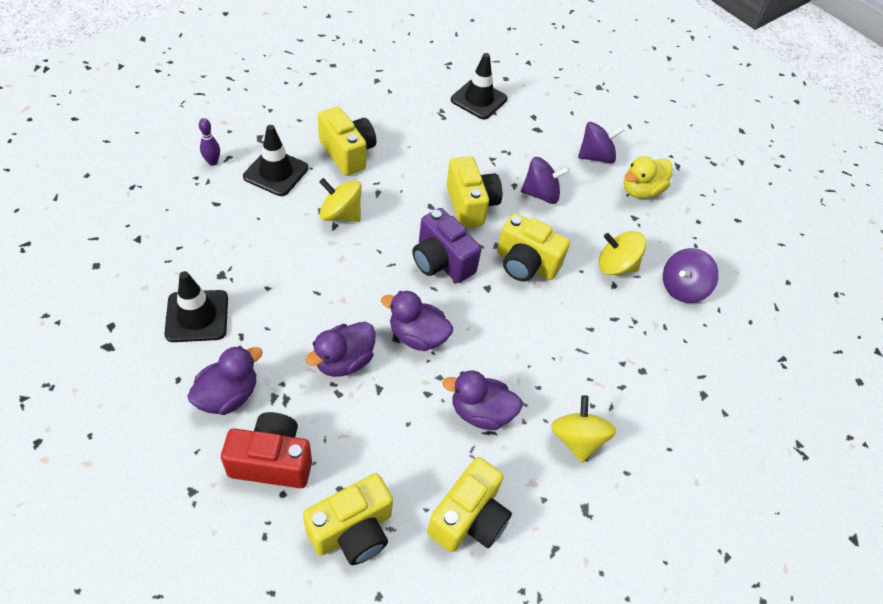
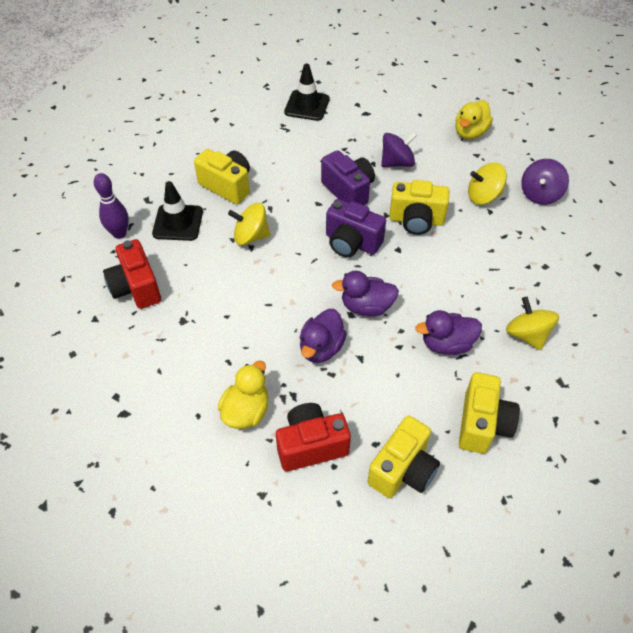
camera: 15 degrees left, 0 degrees up
(196, 223) = (136, 288): none -> red camera
(197, 316) = (183, 360): black traffic cone -> none
(212, 162) = (119, 233): purple bowling pin -> purple bowling pin, size x1.56
(228, 395) = (246, 411): purple duck -> yellow duck
(470, 205) = (348, 191): yellow camera -> purple camera
(595, 156) = (422, 118): purple spinning top -> none

